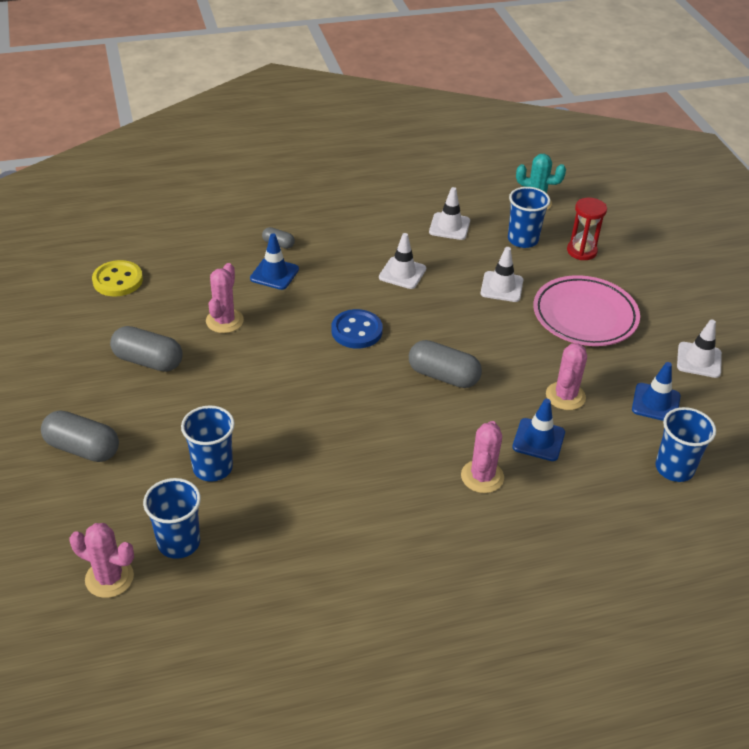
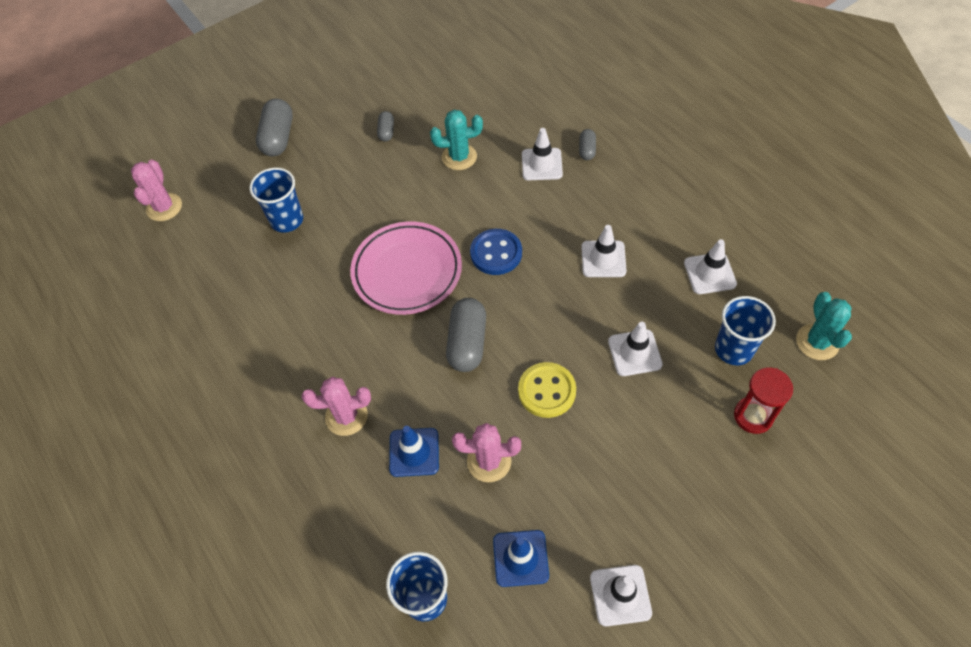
camera: 75 degrees right, 15 degrees up
(118, 280) = (472, 71): yellow button -> yellow button (547, 391)
(148, 361) = (386, 132): grey capsule -> grey capsule, size x0.53
(179, 542) = (206, 231): blue cup -> none
(224, 321) = (459, 157): pink cactus -> turquoise cactus
(274, 274) = (541, 164): blue traffic cone -> white traffic cone
(584, 316) = (632, 448): pink plate -> pink plate (407, 271)

